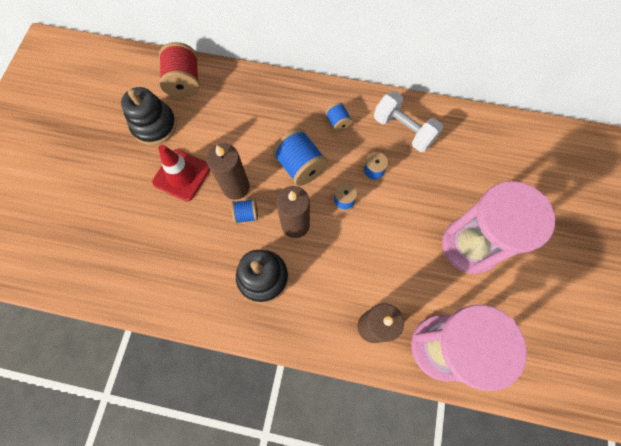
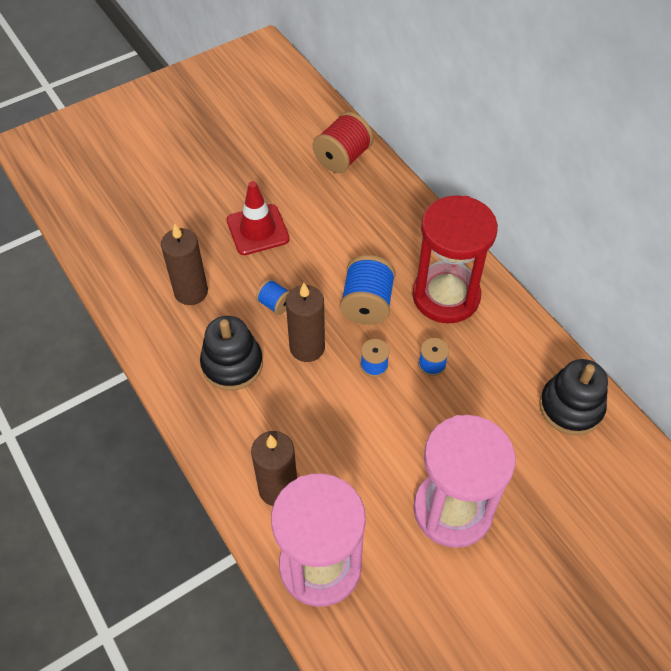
camera: 45 degrees right, 15 degrees down
(154, 126) = (279, 174): black stacking toy -> black stacking toy (570, 407)
(236, 187) = (291, 275): brown candle -> brown candle (191, 292)
(338, 123) = (446, 296): blue spool -> red hourglass
(403, 130) = (506, 353): white dumbbell -> none

